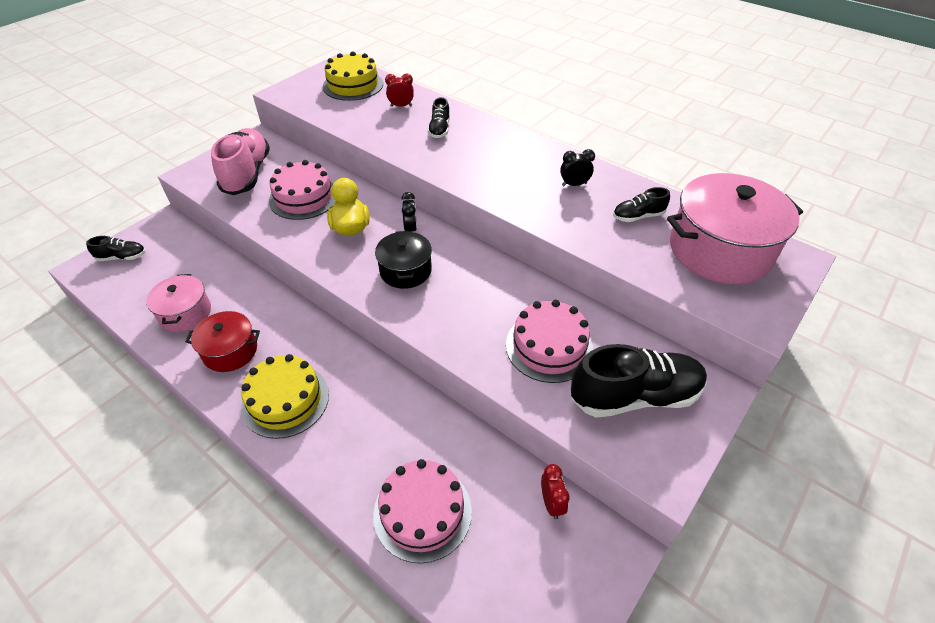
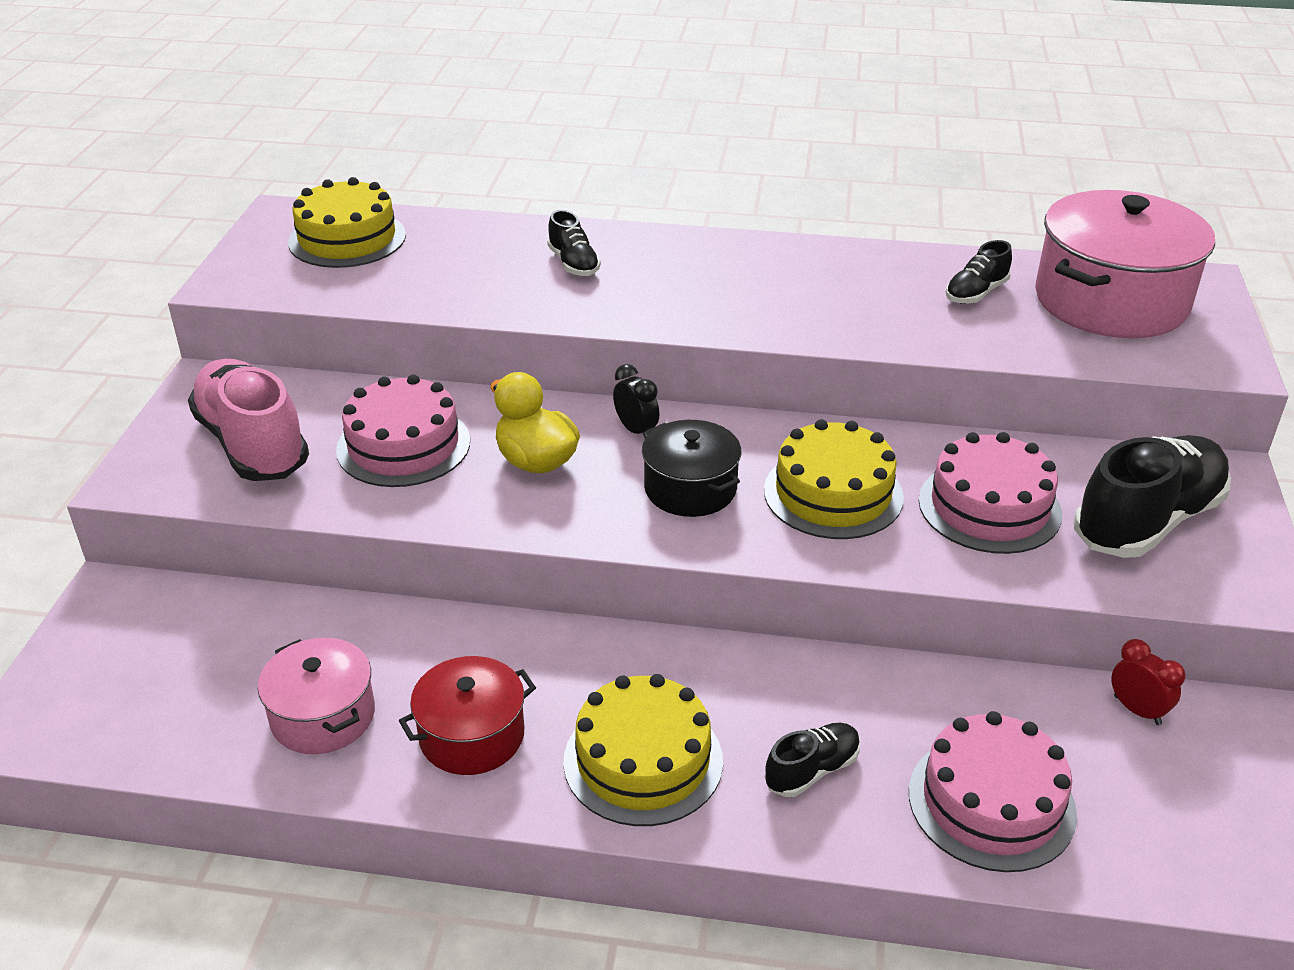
camera: 30 degrees left, 10 degrees down
(122, 257) = (85, 682): black shoe -> black shoe (812, 770)
(401, 106) = (470, 248): red clock -> none
(472, 303) = (833, 494): none -> yellow cake
(574, 184) = (853, 280): black clock -> none

